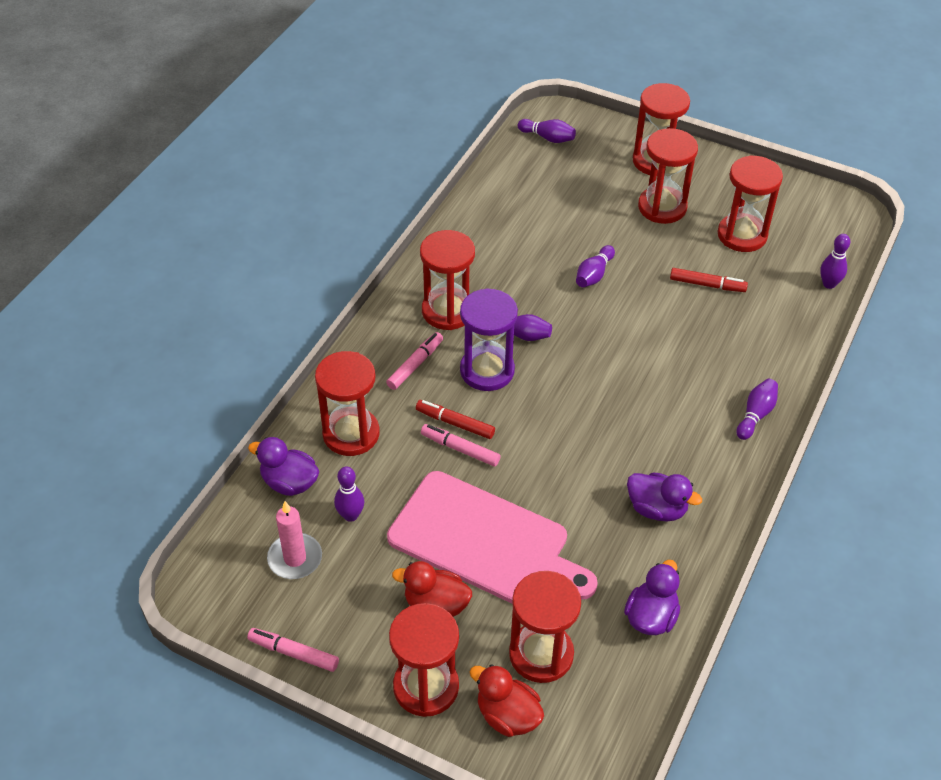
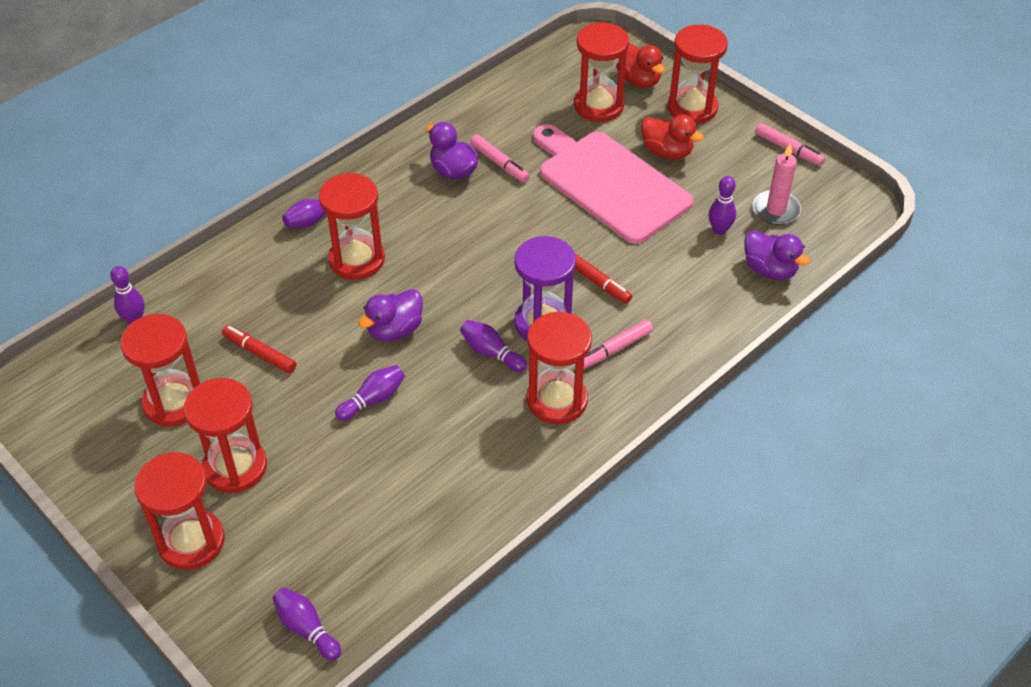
camera: 160 degrees left, 0 degrees up
(351, 434) = (701, 298): red hourglass -> red hourglass (357, 259)
(460, 449) = (601, 258): pink marker -> pink marker (499, 163)
(651, 617) = (504, 107): purple duck -> purple duck (395, 330)

